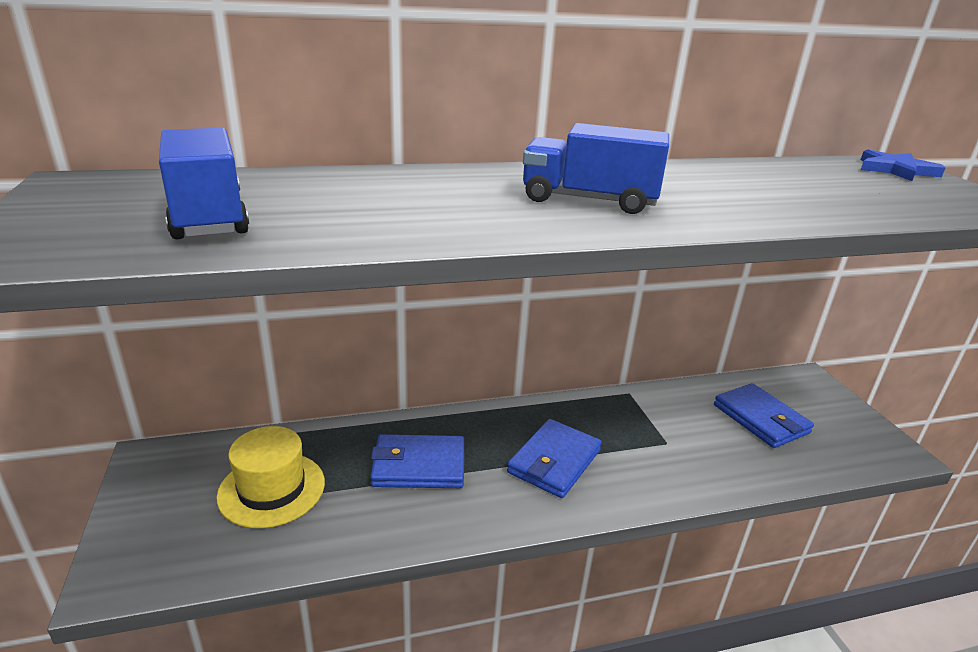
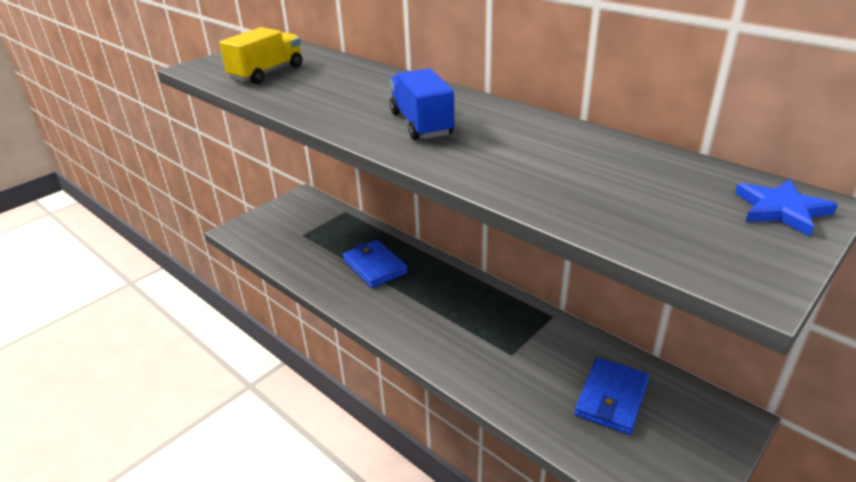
camera: 60 degrees right, 5 degrees up
(208, 217) = (267, 73): blue truck -> yellow truck
(272, 489) = (314, 235): yellow hat -> none
(554, 461) = (432, 312): blue wallet -> none

